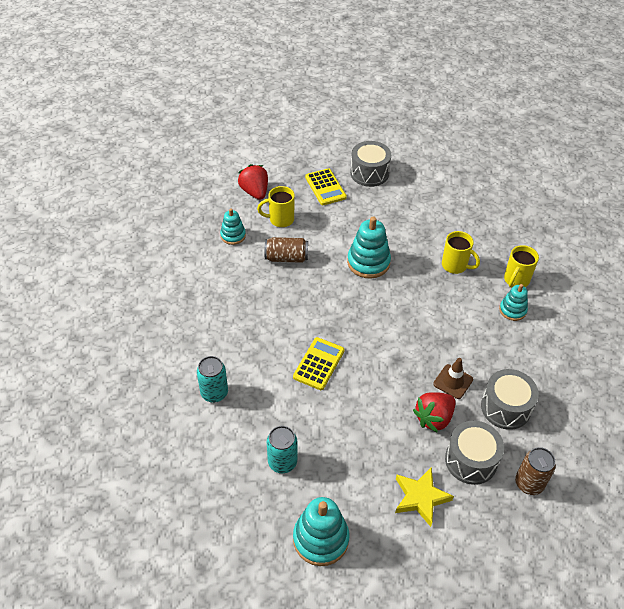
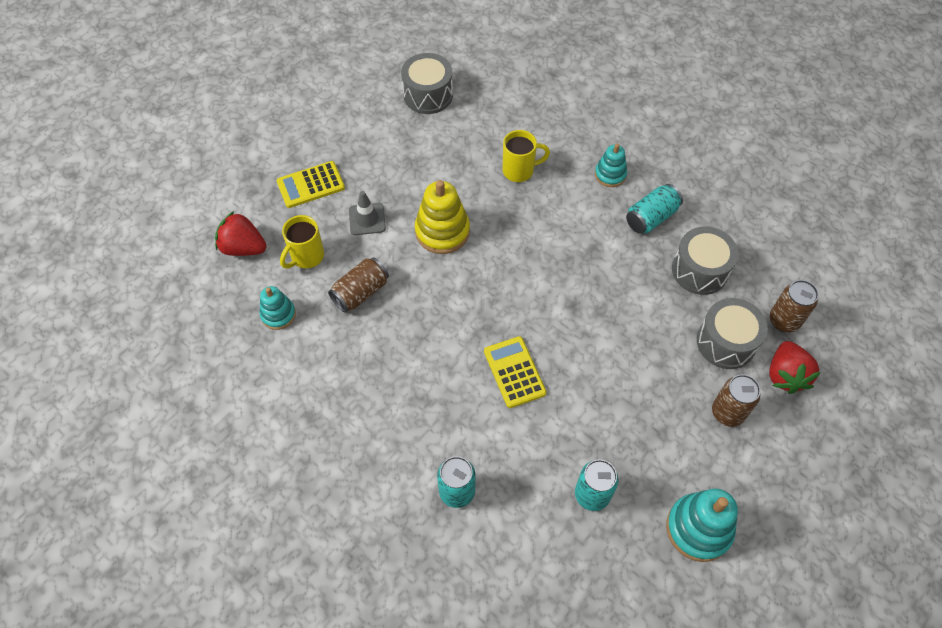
camera: 45 degrees left, 10 degrees up
(325, 187) = (311, 185): yellow calculator -> yellow calculator turned 135 degrees clockwise
(334, 225) = (367, 219): none -> grey traffic cone
(368, 262) = (442, 231): turquoise stacking toy -> yellow stacking toy
(369, 173) = (336, 135): grey drum -> grey drum (428, 95)
(420, 498) = (727, 412): yellow star -> brown can
(434, 418) = (660, 332): red strawberry -> red strawberry (785, 375)
(453, 381) = (638, 284): brown traffic cone -> none
(510, 353) = (651, 217): none -> turquoise can
(516, 280) = (582, 143): yellow mug -> none

